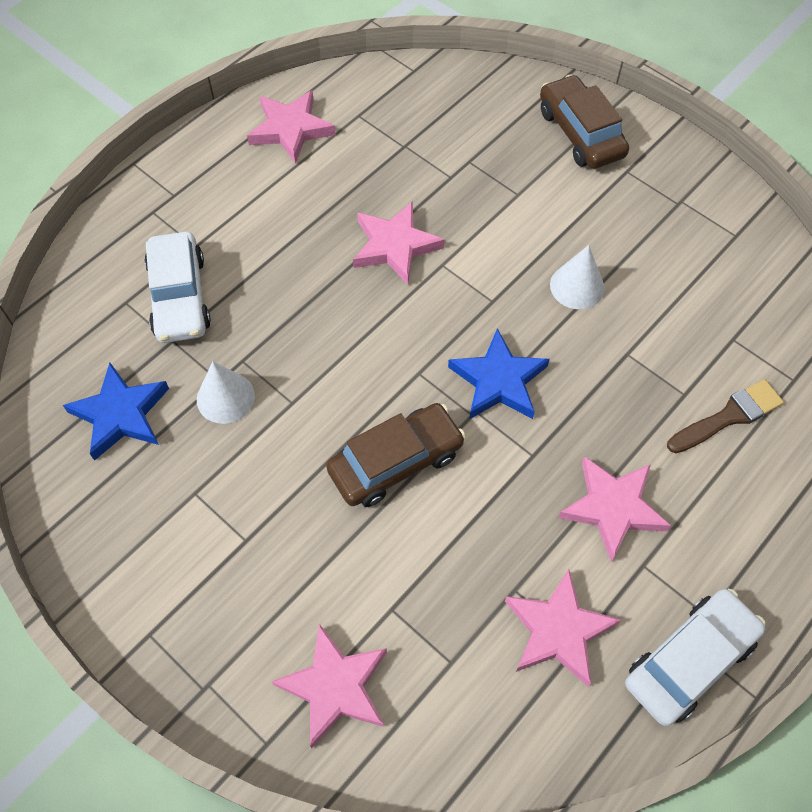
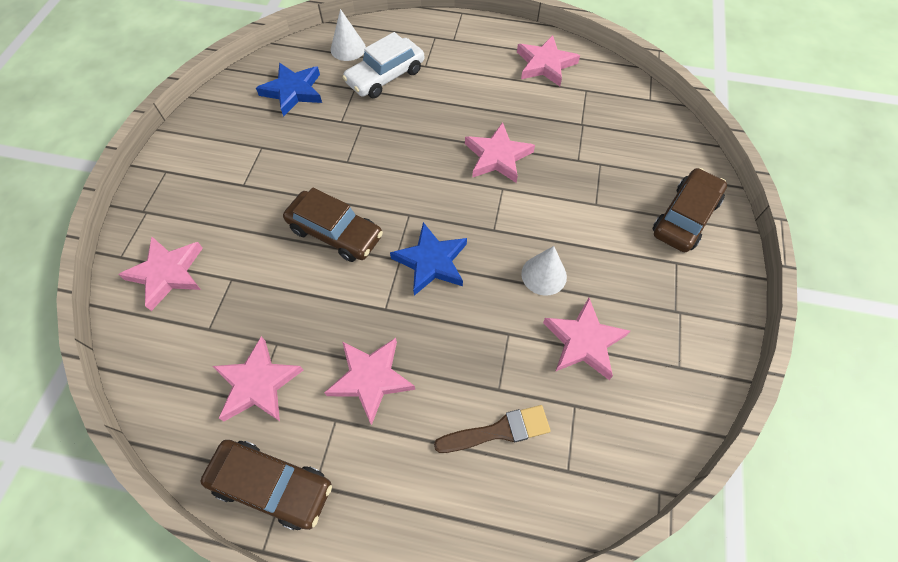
camera: 60 degrees right, 0 degrees up
(225, 397) = (331, 129): white cone -> white cone (348, 48)
(671, 294) = (584, 341): none -> pink star
(689, 660) = (272, 486): white car -> brown car
(728, 416) = (498, 431): brown brush -> brown brush turned 45 degrees counterclockwise

